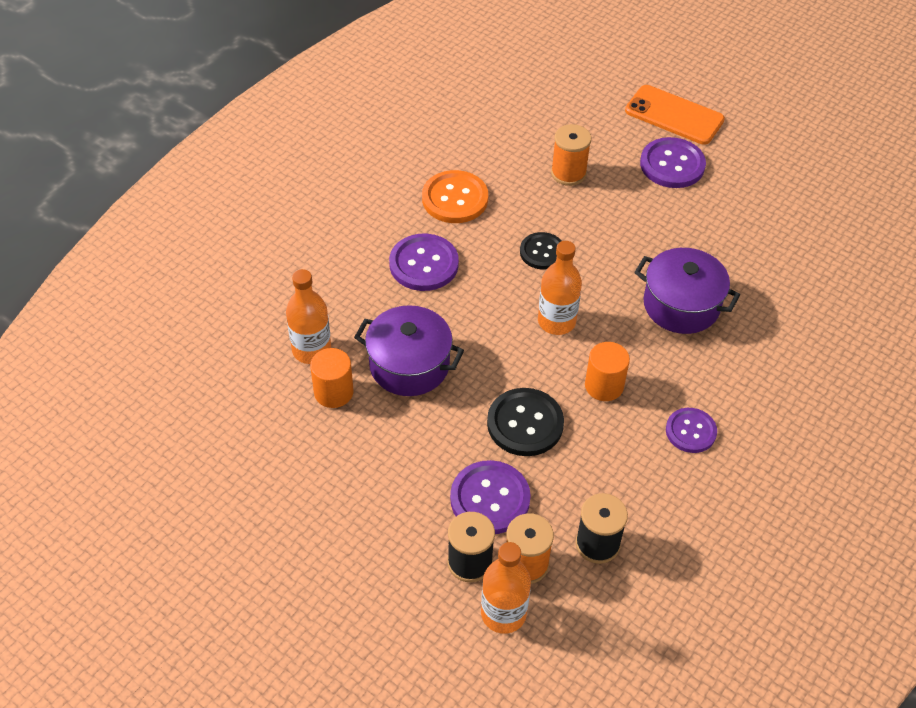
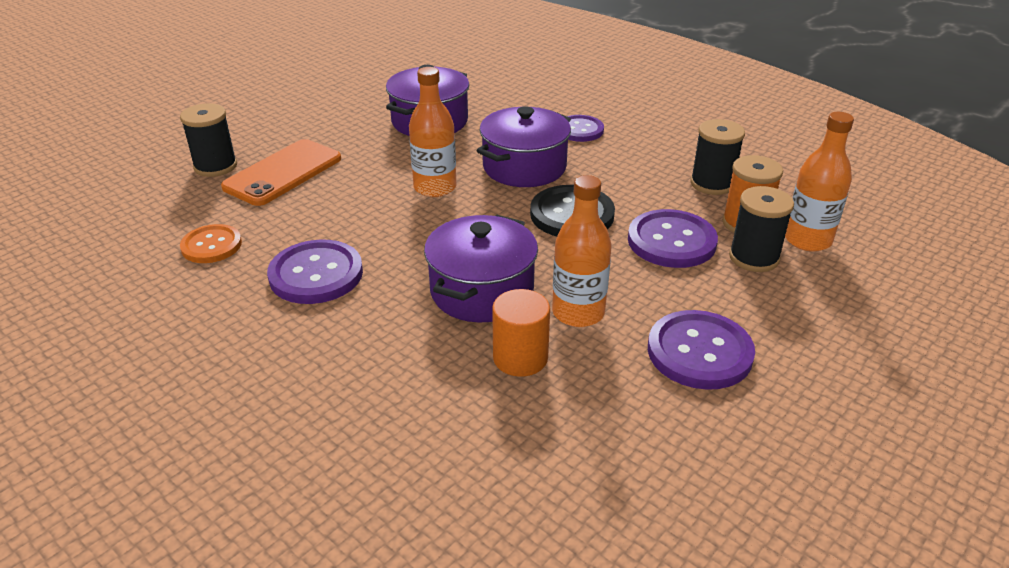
camera: 85 degrees left, 15 degrees down
(311, 350) = (443, 379): orange bottle -> orange bottle (578, 313)
(455, 199) = (211, 246): orange button -> orange button, size x0.66
(542, 252) = (330, 190): black button -> none
(568, 173) = (215, 166): orange spool -> black spool
(604, 385) = (524, 167): orange cylinder -> purple pot
(672, 165) = (240, 110): purple button -> purple button (699, 352)
(674, 115) = (168, 103): orange phone -> orange phone (283, 173)

